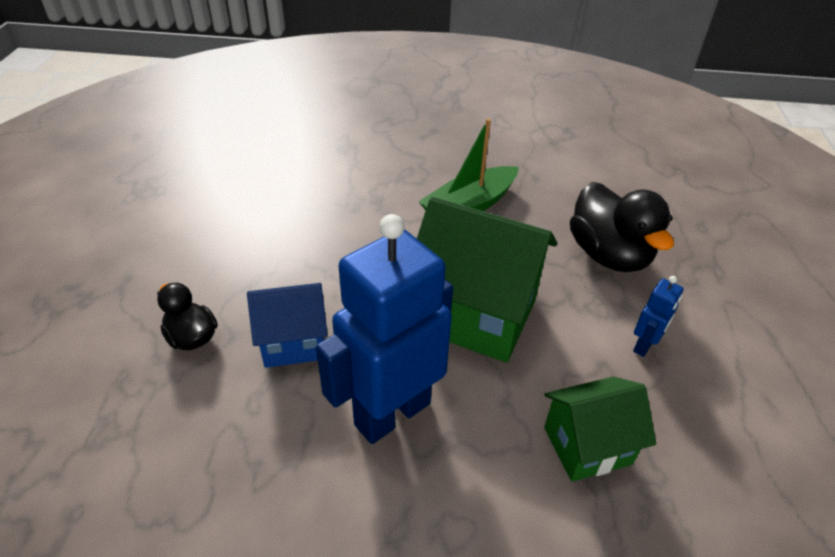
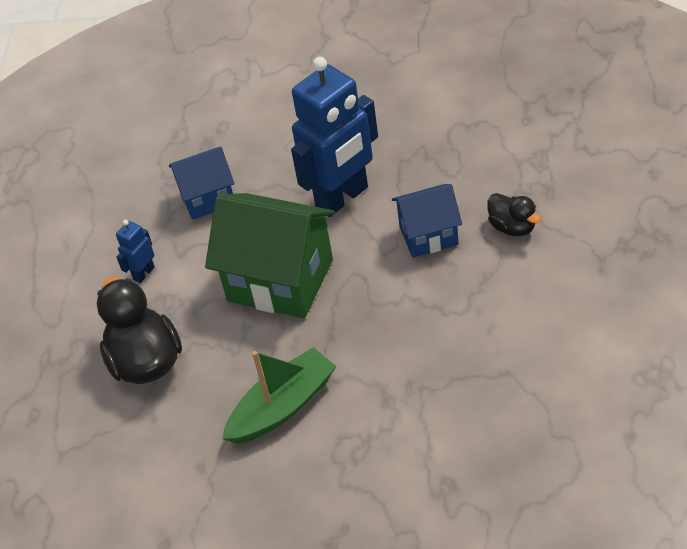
camera: 175 degrees left, 5 degrees up
(587, 445) = (207, 198): green house -> blue house

